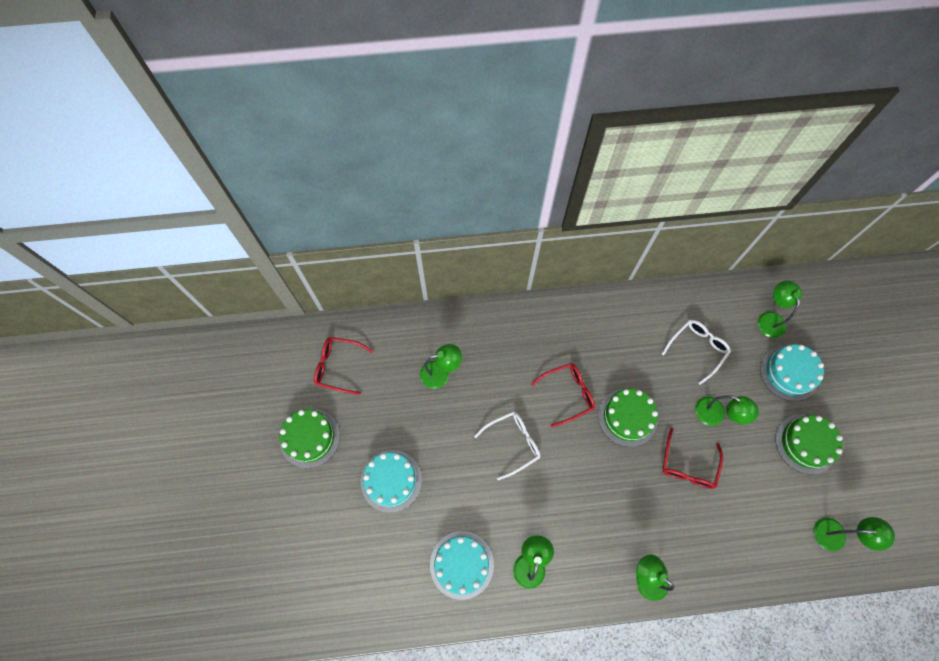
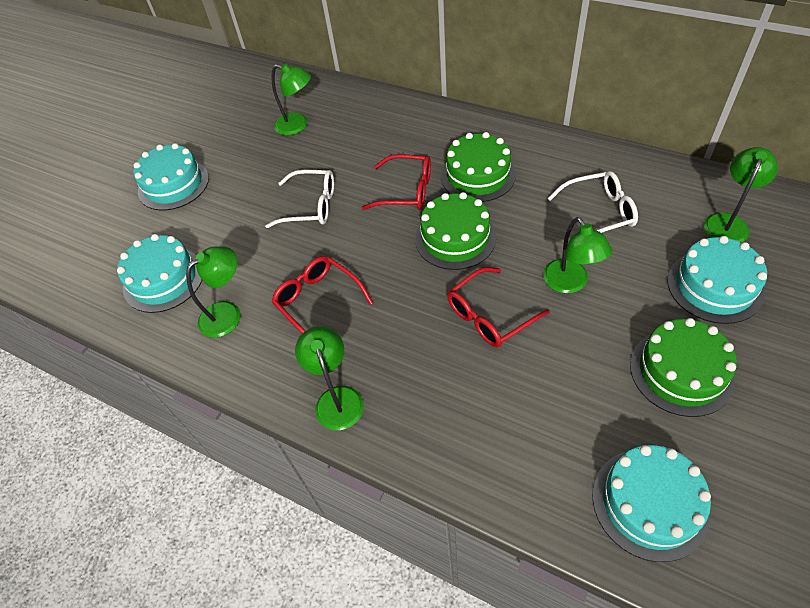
camera: 40 degrees right, 15 degrees down
(310, 438) = (144, 126): green cake -> green cake (478, 175)
(338, 367) = (217, 89): red glasses -> red glasses (318, 301)
(836, 534) = (649, 503): green lamp -> turquoise cake

